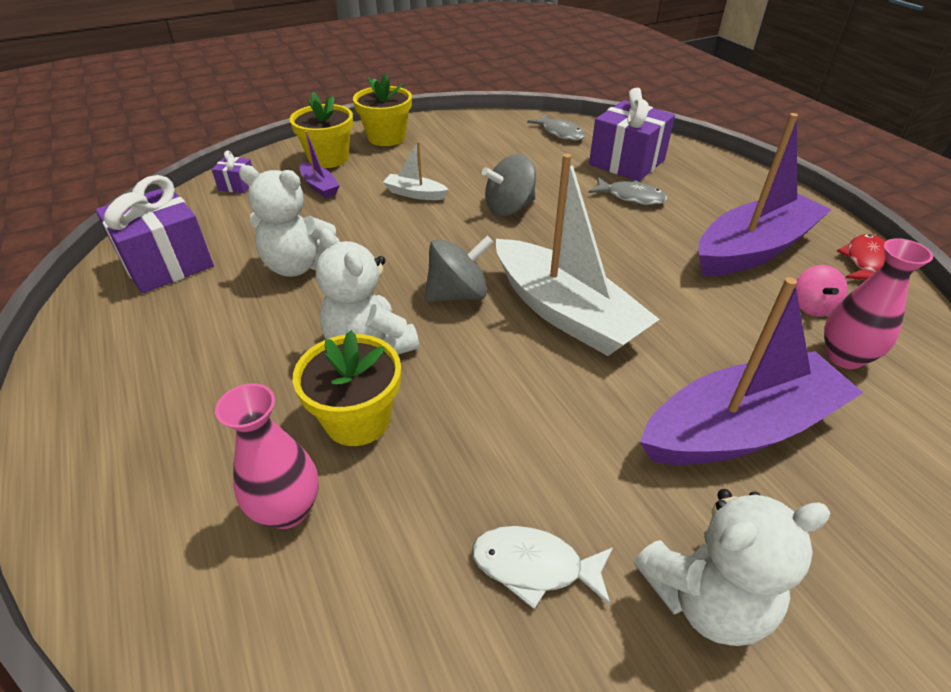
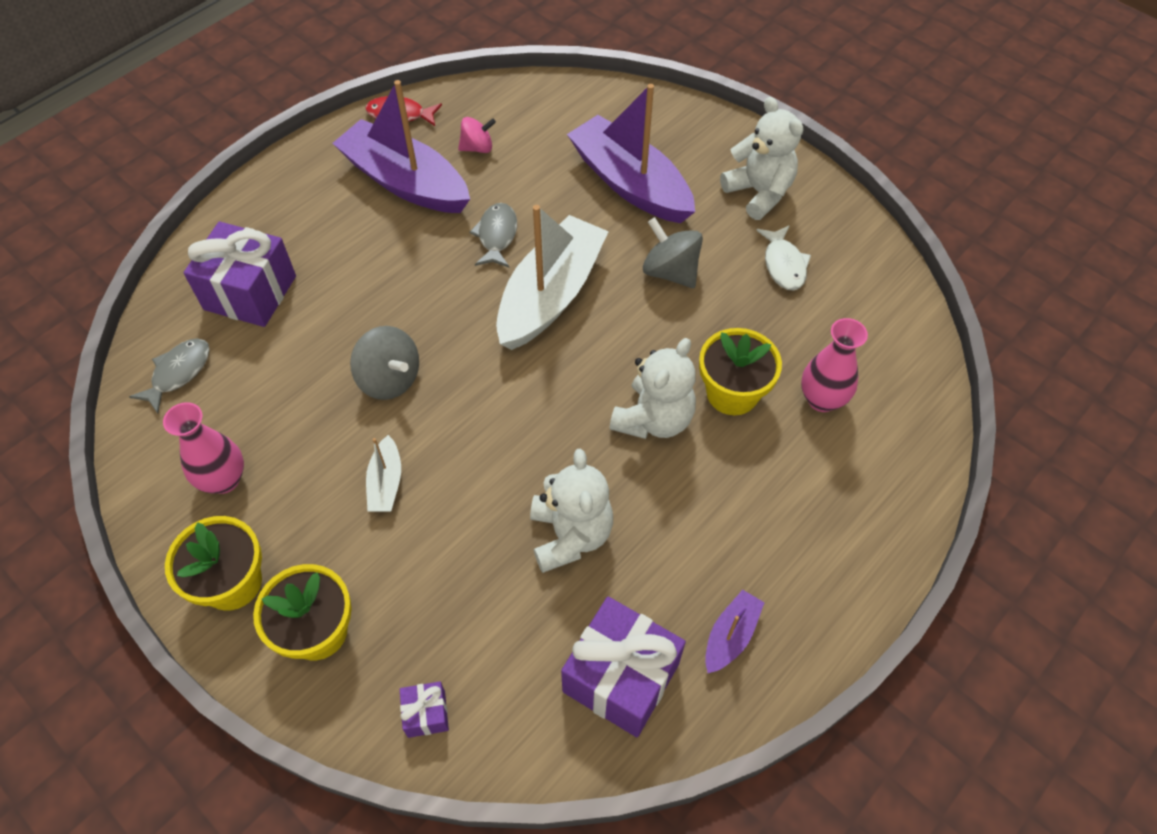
camera: 110 degrees left, 15 degrees up
(320, 186) = (400, 601): purple boat -> purple boat (731, 635)
(458, 294) = (558, 378): grey spinning top -> grey spinning top (670, 272)
(631, 197) = (334, 278): grey fish -> grey fish (497, 235)
(844, 357) = (532, 133): pink vase -> pink vase (224, 480)

